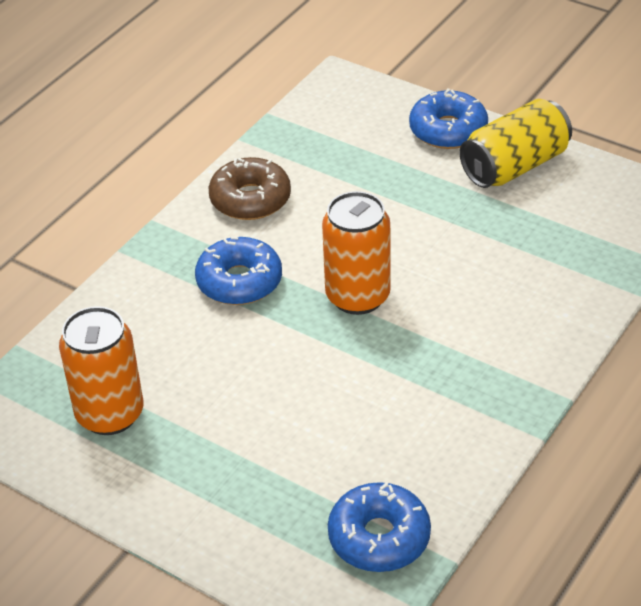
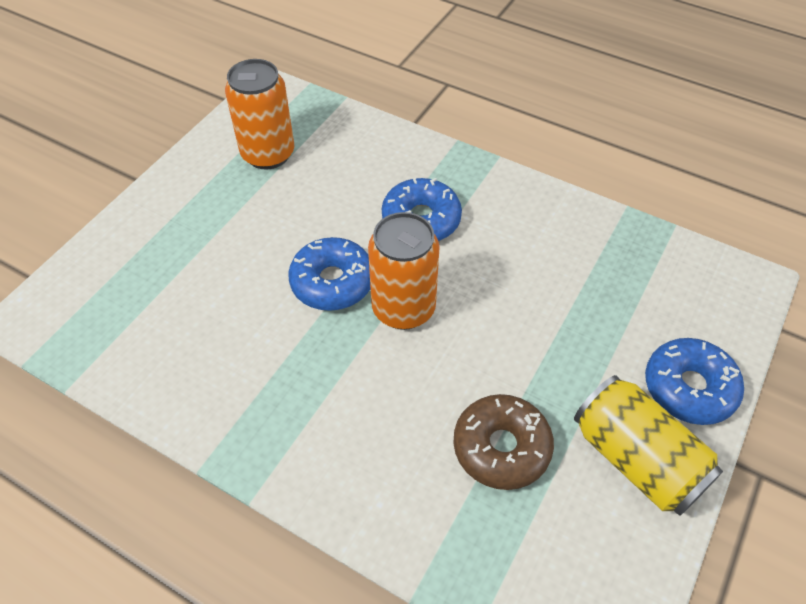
camera: 85 degrees right, 10 degrees up
(250, 199) = (536, 220): brown donut -> brown donut (501, 448)
(379, 537) = (105, 332): blue donut -> blue donut (332, 282)

